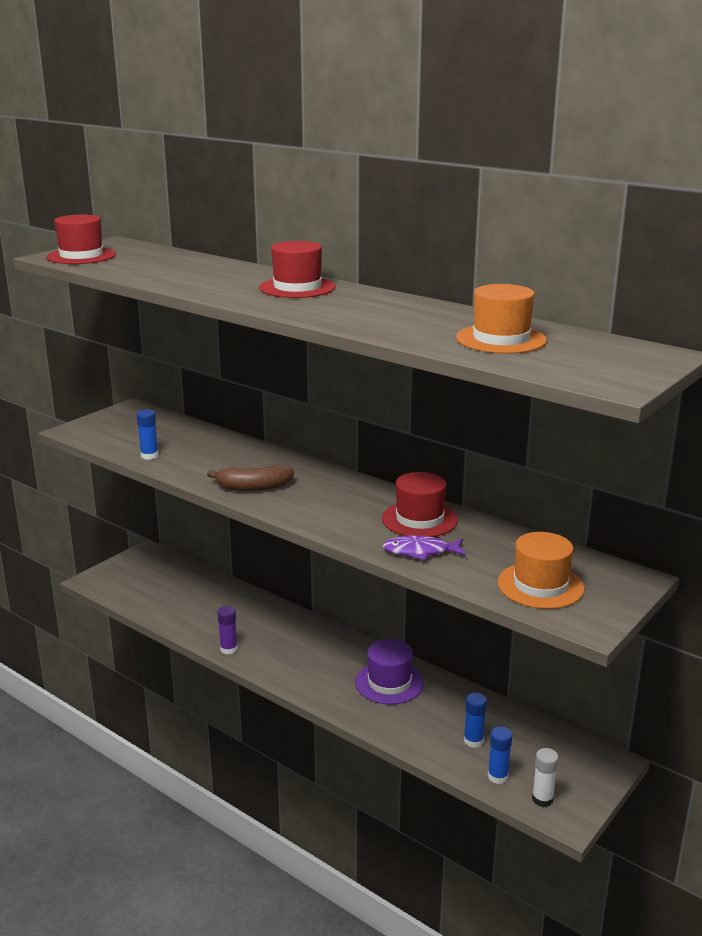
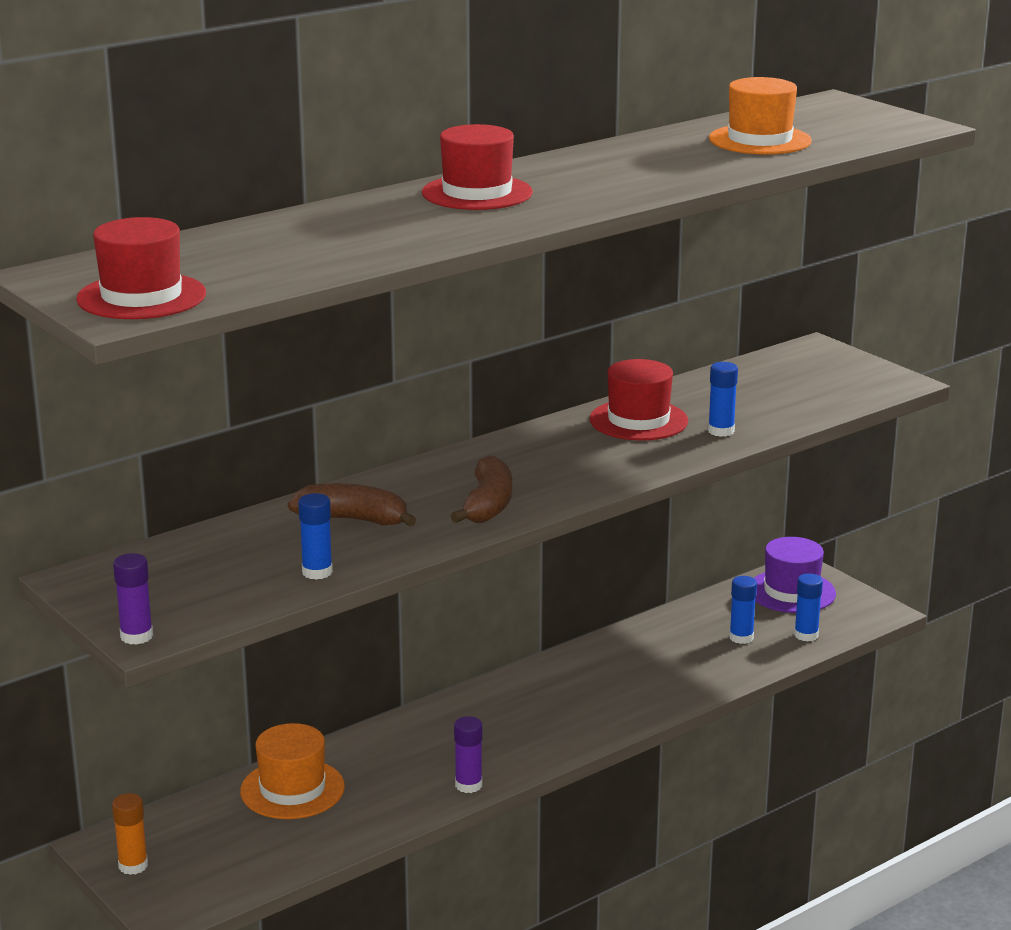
camera: 75 degrees left, 0 degrees up
(71, 429) = (136, 636): none -> purple glue stick
(129, 563) = (133, 866): none -> orange glue stick
(219, 455) = (353, 520): none -> brown banana
(389, 682) = (607, 671): purple hat -> purple hat (791, 592)
(420, 551) = (721, 431): purple fish -> blue glue stick
(540, 585) = (817, 388): orange hat -> orange hat (292, 789)
(542, 799) = (848, 618): white glue stick -> none

